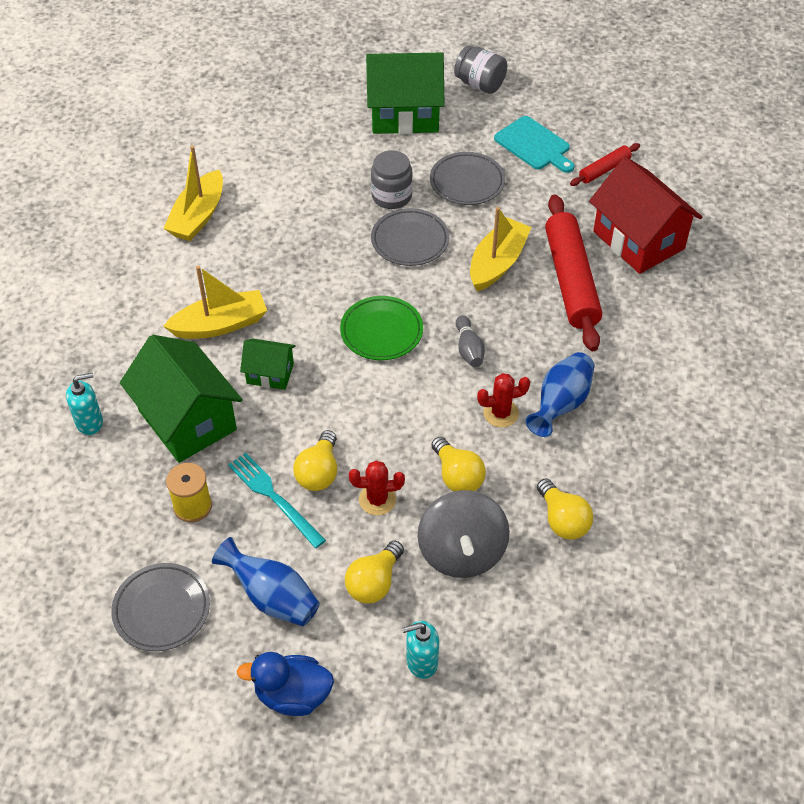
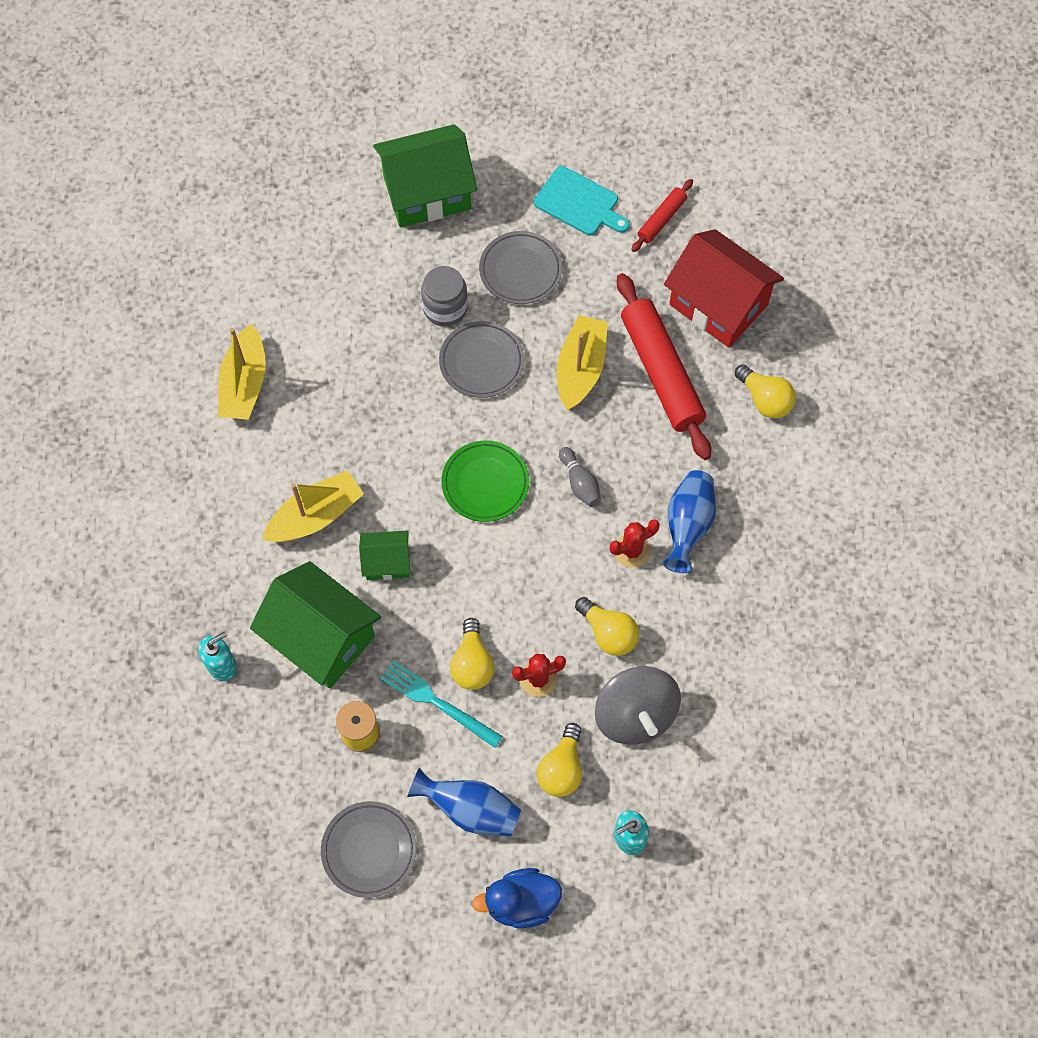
camera: 15 degrees left, 15 degrees up
(480, 84) = (498, 130): grey jar -> none
(562, 520) = (721, 655): yellow light bulb -> yellow light bulb (765, 399)

